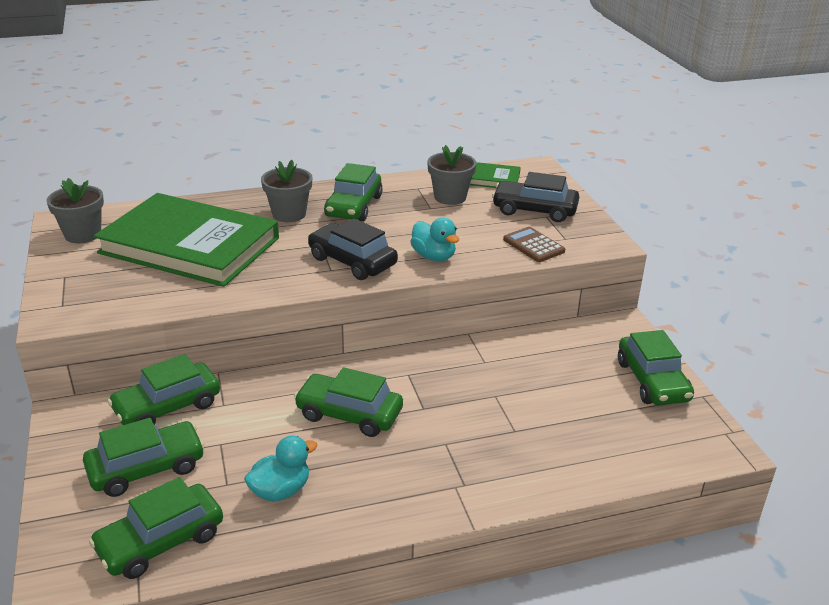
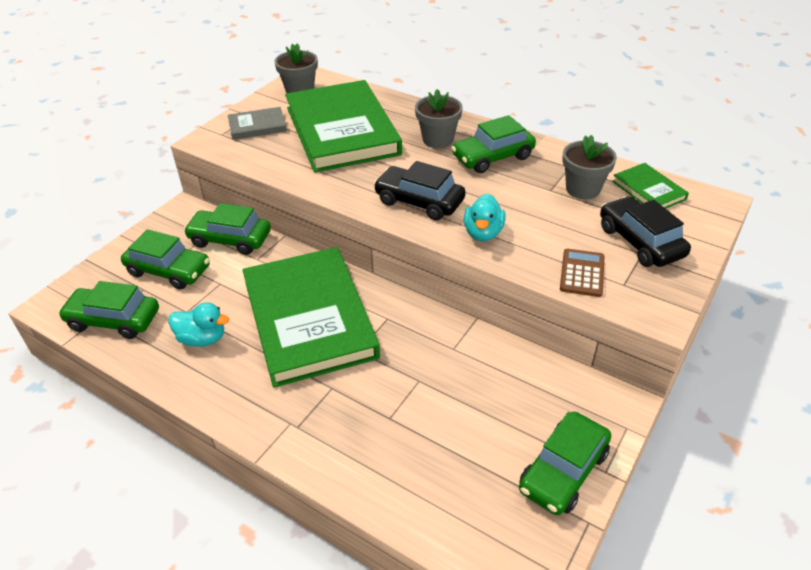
camera: 50 degrees right, 10 degrees up
(92, 281) = (257, 126): none -> grey book
(349, 414) = (309, 319): green car -> green book
(352, 261) = (419, 201): black car -> black car turned 60 degrees counterclockwise

